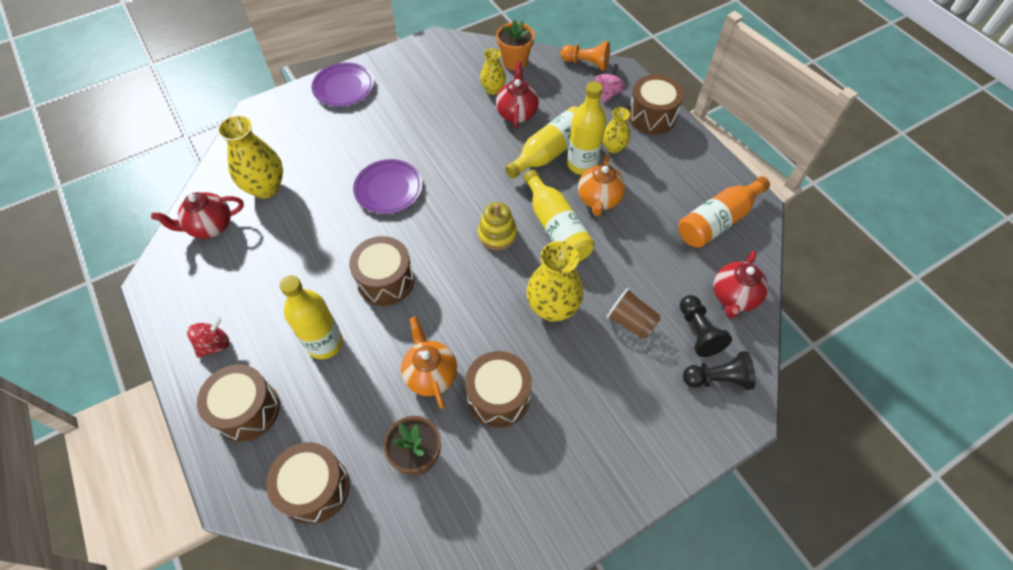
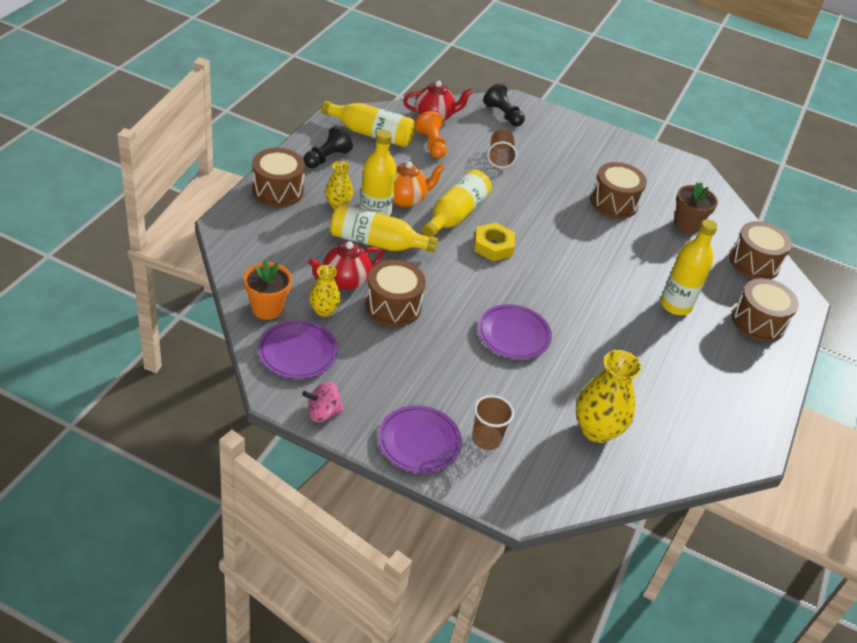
camera: 130 degrees left, 15 degrees down
(210, 226) = (672, 446): red teapot -> none
(215, 344) = (746, 370): red spinning top -> none
(315, 121) = (486, 439): none -> brown cup
(386, 281) = (596, 294): brown drum -> brown drum (393, 306)
(431, 374) = (635, 239): orange teapot -> none
(463, 61) = (297, 352): none -> purple plate
(497, 234) = (493, 246): yellow stacking toy -> yellow nut
(552, 308) = (526, 197): yellow vase -> none
(586, 63) = (230, 252): orange pawn -> orange pawn (431, 144)
(608, 93) = (266, 225): pink spinning top -> pink spinning top (323, 413)
(698, 332) = (477, 127): black pawn -> black pawn (327, 158)
(717, 221) = (371, 134): orange bottle -> yellow bottle

